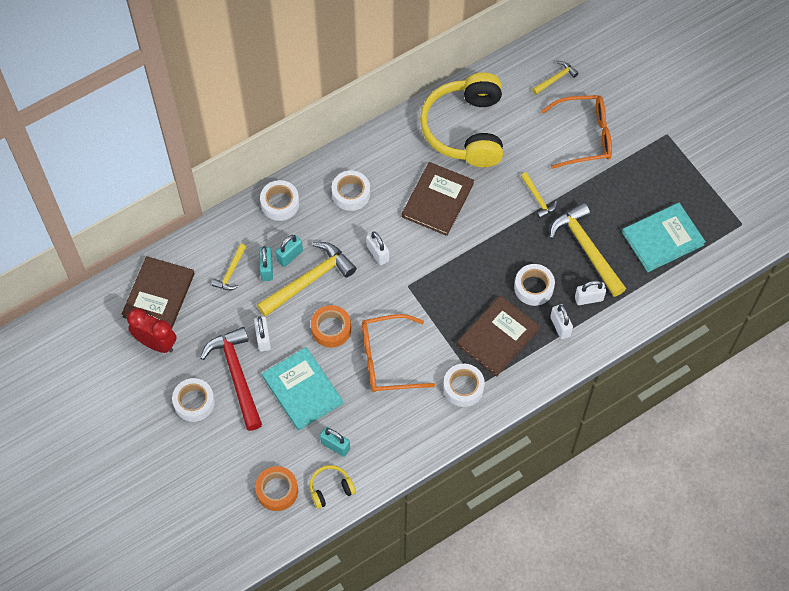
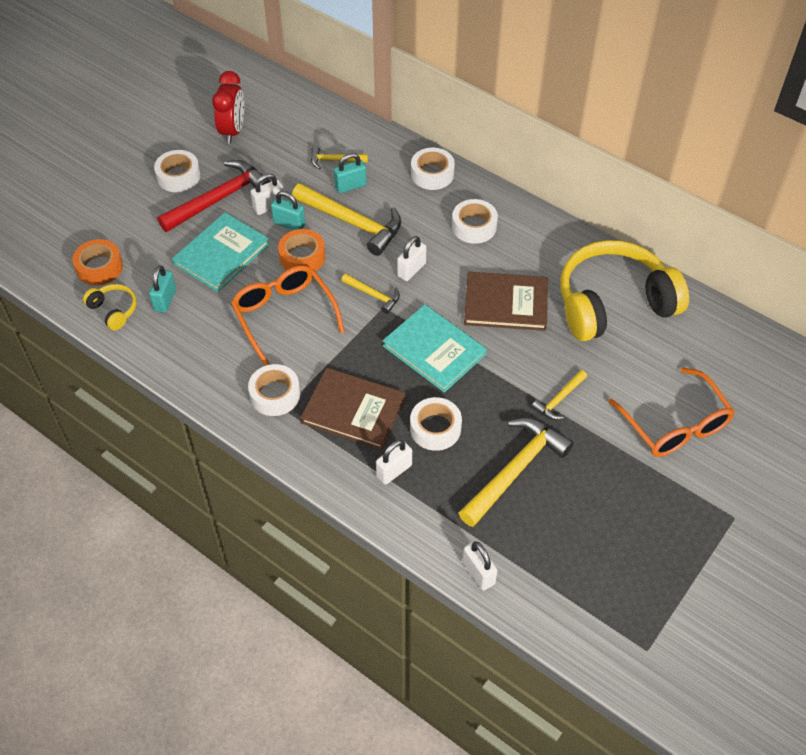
camera: 70 degrees right, 10 degrees down
(159, 295) = (286, 117): brown book -> none
(290, 256) = (374, 199): turquoise padlock -> turquoise padlock (289, 224)
(555, 79) = (738, 372): yellow hammer -> yellow hammer (373, 295)
(589, 298) = (446, 491): white padlock -> white padlock (478, 573)
(662, 238) = (573, 554): turquoise book -> turquoise book (434, 350)

